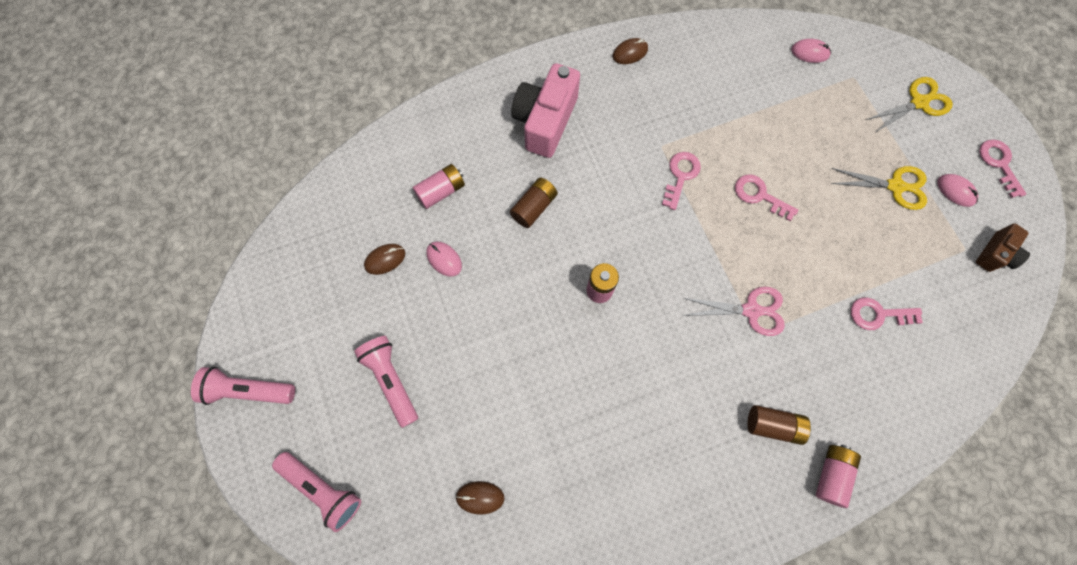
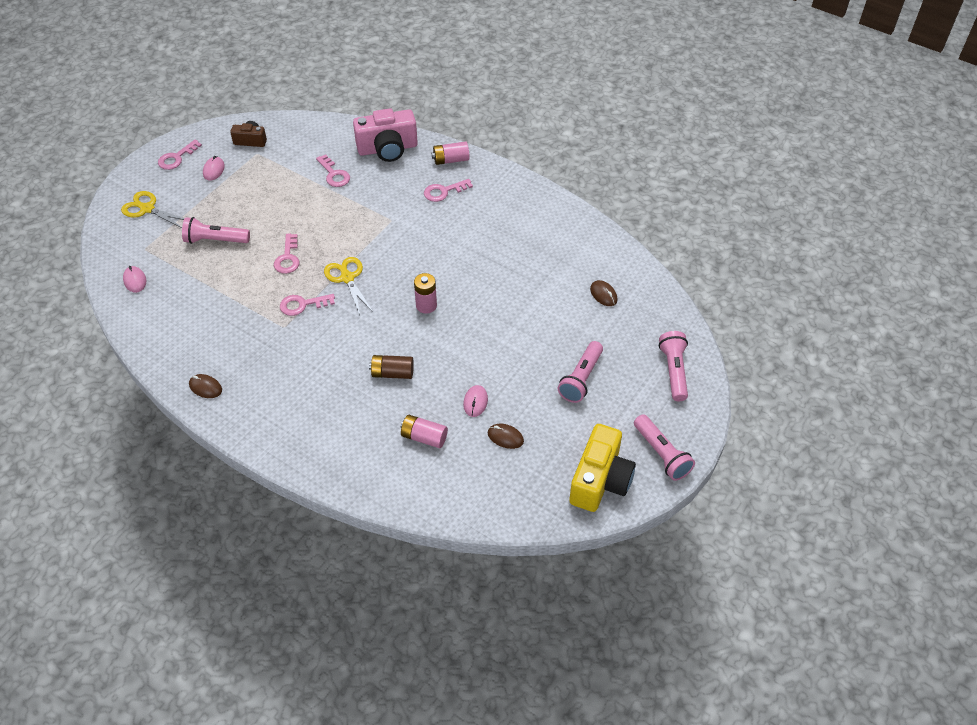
camera: 125 degrees left, 20 degrees down
(273, 310) = (600, 480): none -> yellow camera
(545, 121) = (312, 407): pink camera -> pink camera (387, 149)
(751, 310) = (378, 228): pink scissors -> none
(773, 425) = (443, 191): brown battery -> pink key
(829, 142) = (215, 240): none -> pink flashlight
(895, 186) = (230, 197): yellow scissors -> yellow scissors (347, 278)

